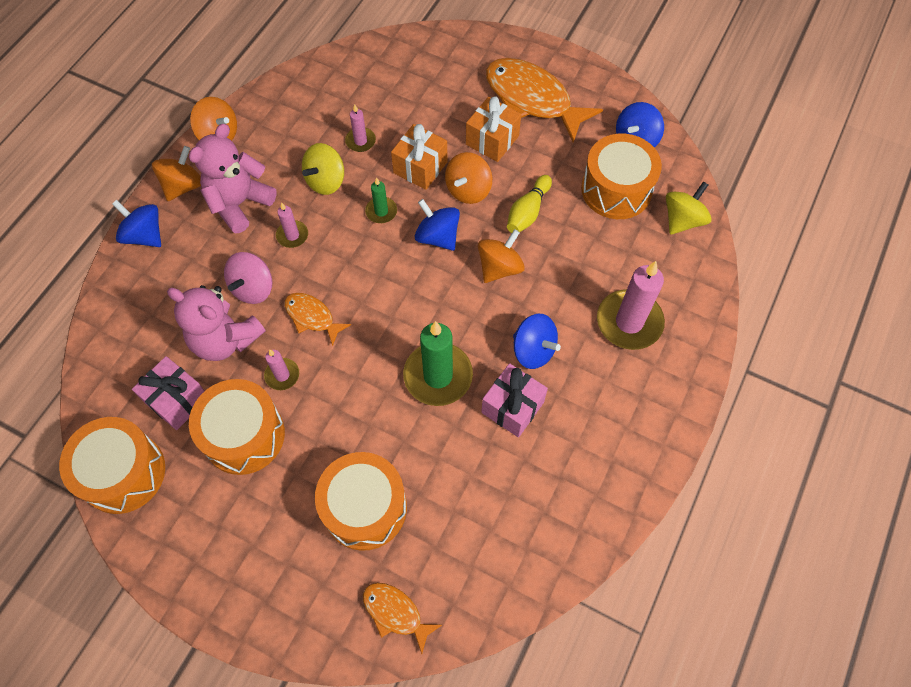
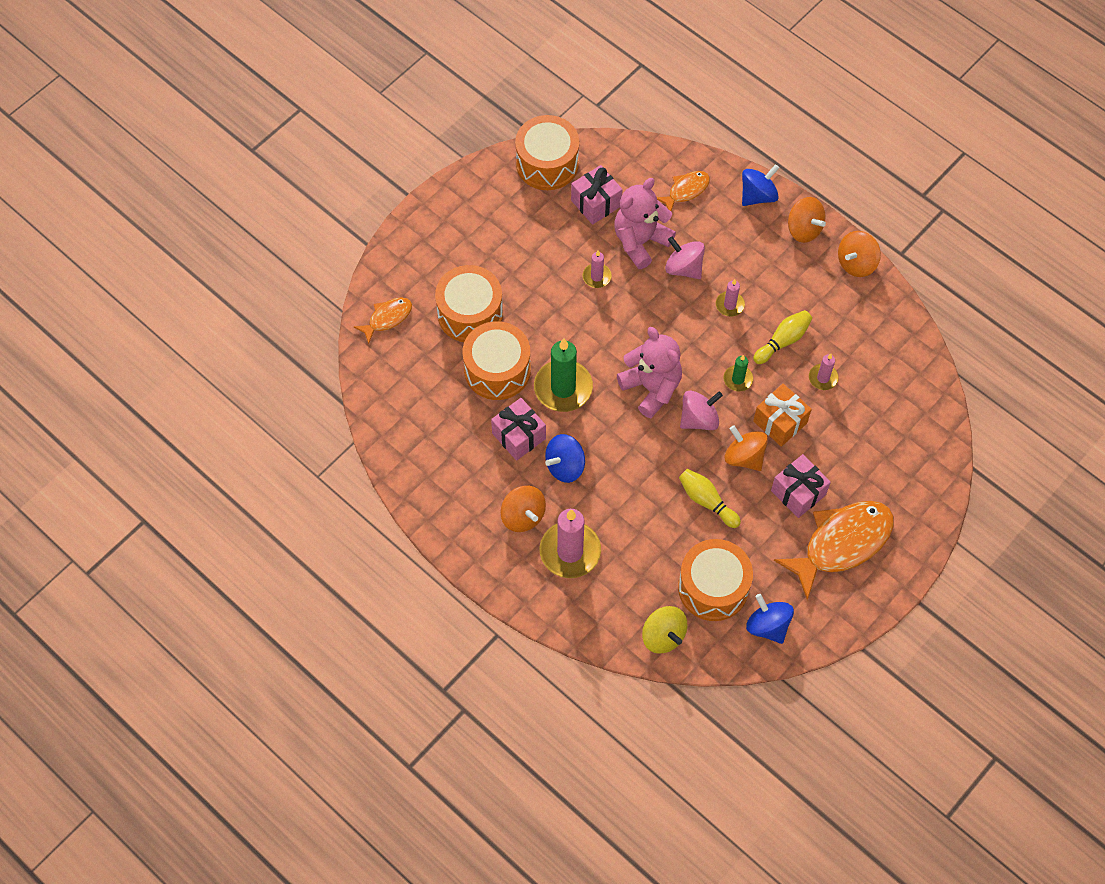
camera: 105 degrees right, 0 degrees up
(239, 203) = (774, 269): pink teddy bear -> pink teddy bear (651, 388)
(244, 435) = (553, 243): orange drum -> orange drum (497, 370)
(312, 317) = (644, 306): orange fish -> orange fish (686, 190)
(326, 181) = (783, 341): yellow spinning top -> yellow bowling pin
(437, 237) = (699, 419): blue spinning top -> pink spinning top
(492, 140) = (798, 492): orange gift -> pink gift
(499, 267) = (653, 461): orange spinning top -> orange spinning top (523, 516)

